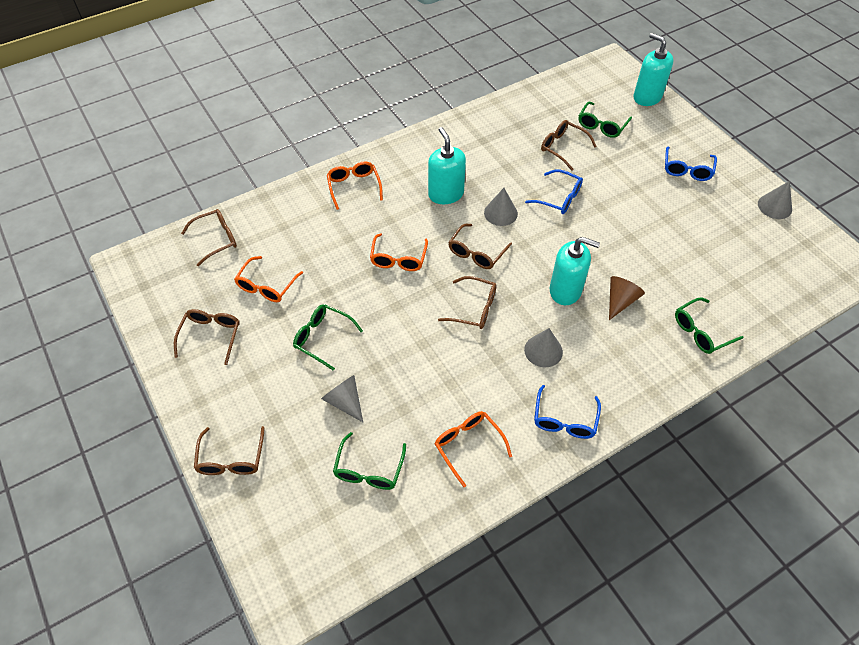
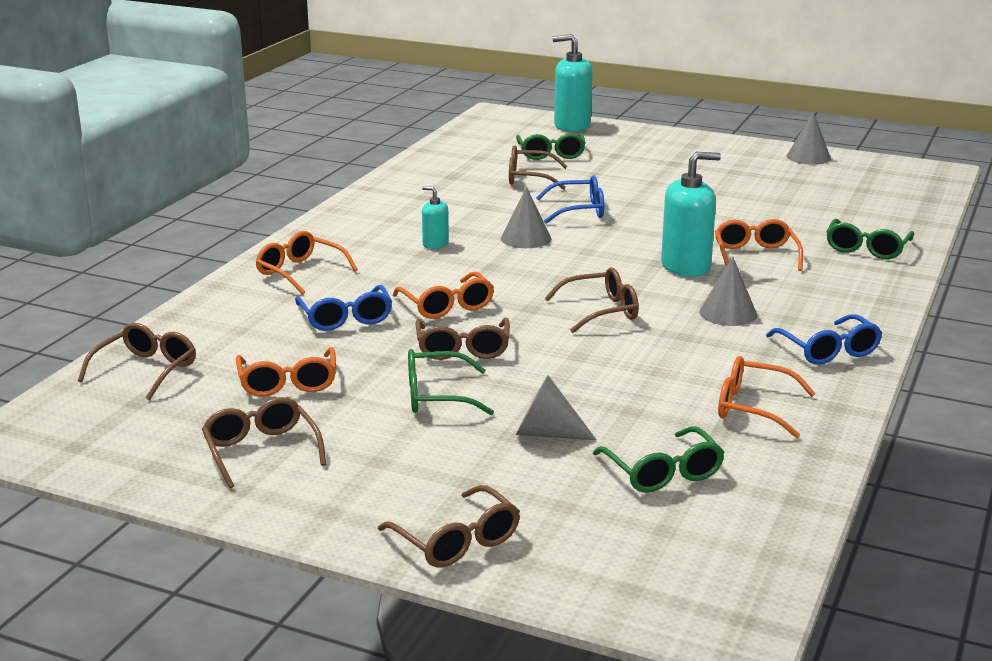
camera: 35 degrees left, 30 degrees down
(446, 194) = (435, 244): turquoise soap dispenser -> turquoise soap dispenser, size x0.52
(476, 253) = (541, 273): brown glasses -> brown glasses (463, 349)
(620, 301) = (755, 255): brown cone -> orange glasses
(687, 170) = (687, 158): blue glasses -> blue glasses (346, 318)

